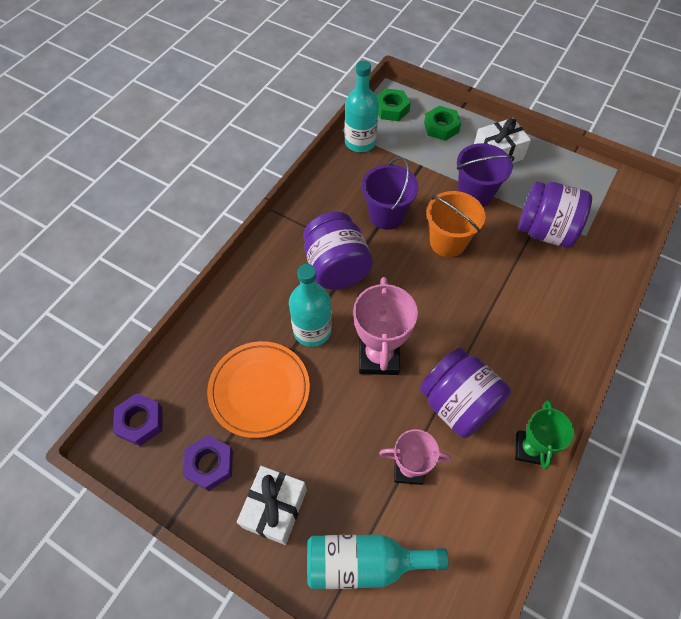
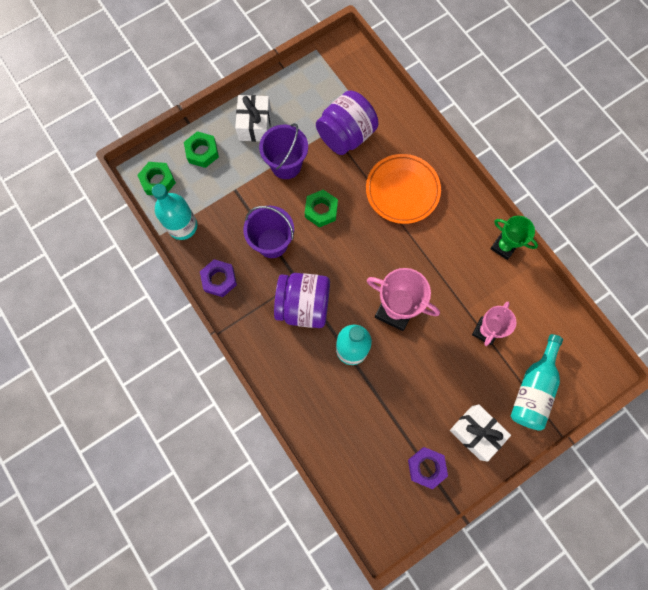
camera: 65 degrees left, 15 degrees up
(140, 422) = (371, 509): purple nut -> purple nut (219, 279)
(259, 390) = (384, 409): orange plate -> orange plate (402, 190)
(447, 242) = (321, 210): orange bucket -> green nut
(458, 404) = (454, 274): purple jar -> none

